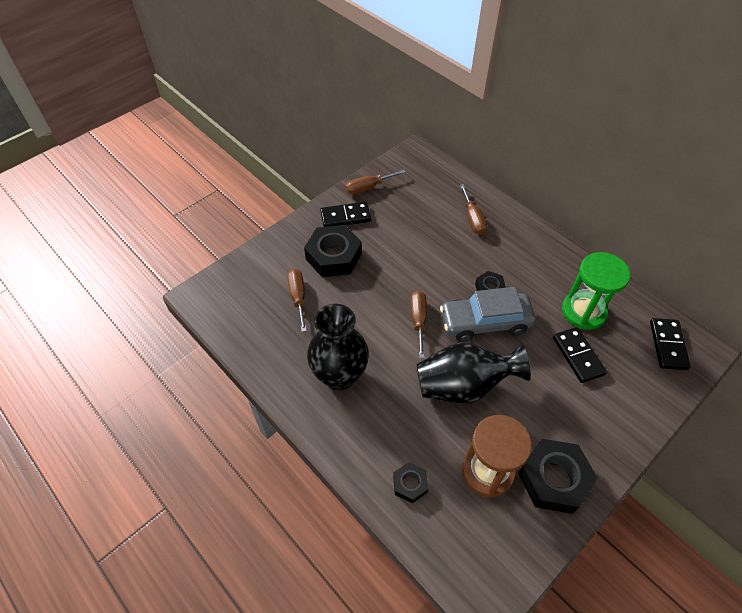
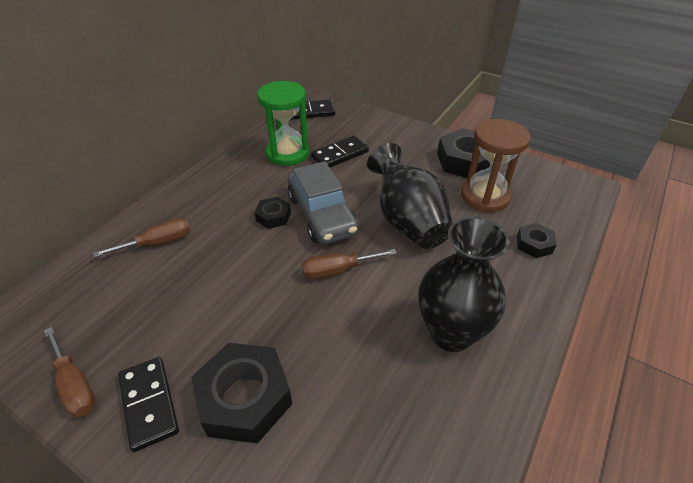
camera: 105 degrees left, 10 degrees down
(298, 297) = (342, 428): brown screwdriver -> none

